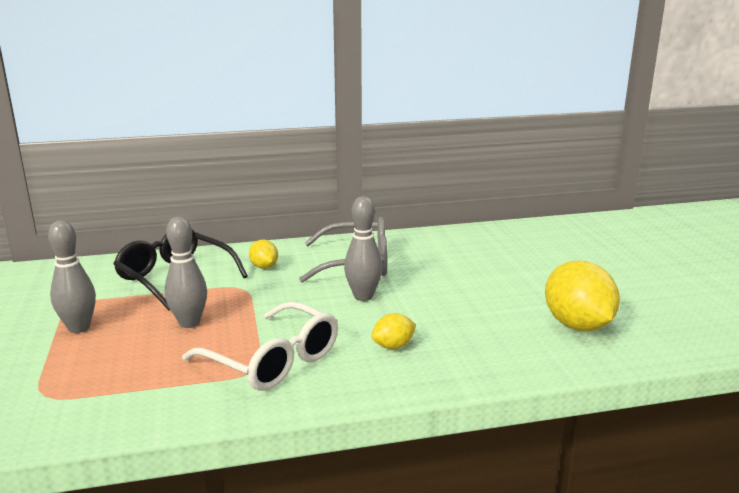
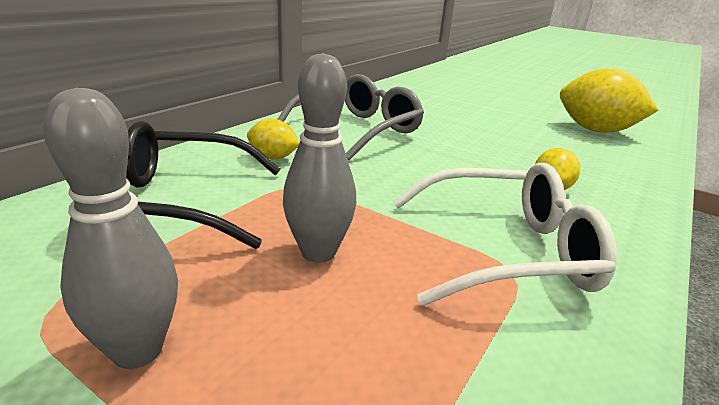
camera: 45 degrees left, 5 degrees up
(363, 296) = (429, 155): grey bowling pin -> none

